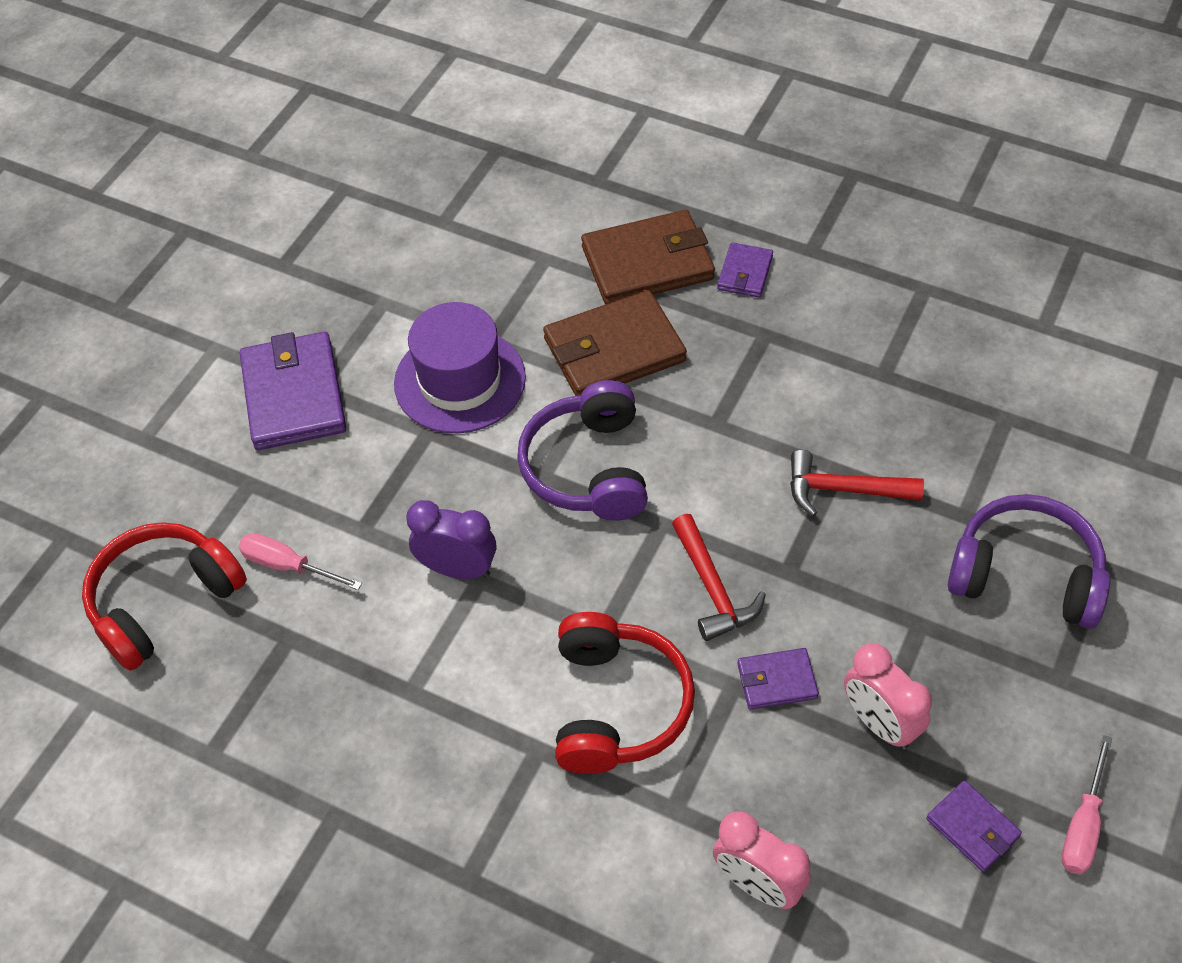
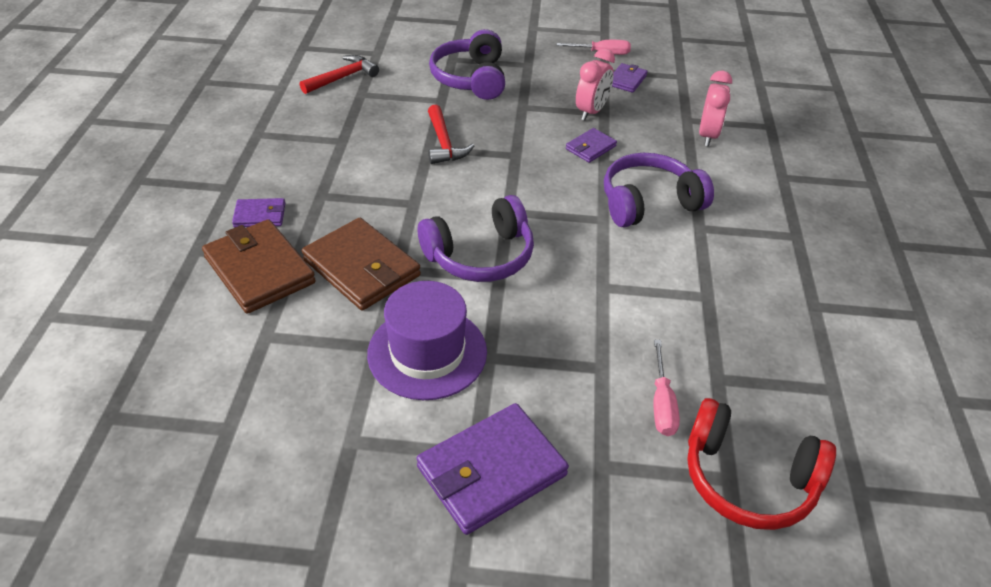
camera: 115 degrees left, 10 degrees down
(457, 569) = (602, 300): purple clock -> none
(617, 705) = (649, 203): red headphones -> purple headphones
(712, 588) = (545, 181): red hammer -> red hammer (342, 78)
(776, 681) = (590, 148): purple wallet -> purple wallet turned 75 degrees clockwise

